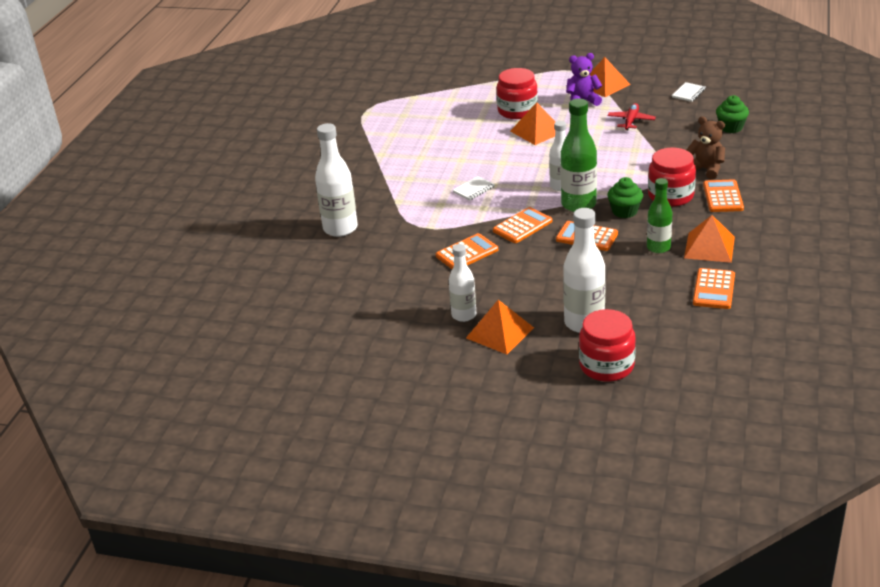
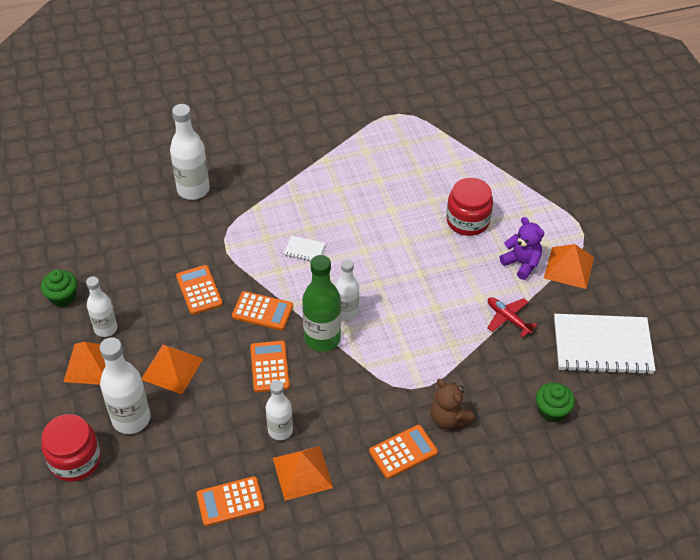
camera: 55 degrees right, 15 degrees up
(467, 253) = (199, 290): orange calculator -> orange calculator turned 135 degrees counterclockwise
(537, 131) = (438, 252): orange pyramid -> orange pyramid (172, 368)
(624, 211) = (330, 379): green cupcake -> green cupcake (62, 297)
(631, 121) = (508, 318): red plane -> red plane turned 120 degrees counterclockwise
(658, 247) = (280, 430): green bottle -> white bottle
(670, 196) = (380, 406): red jar -> none
(688, 93) = (602, 346): white notebook -> white notebook, size x2.43
(706, 169) = (448, 418): brown teddy bear -> brown teddy bear turned 135 degrees clockwise

